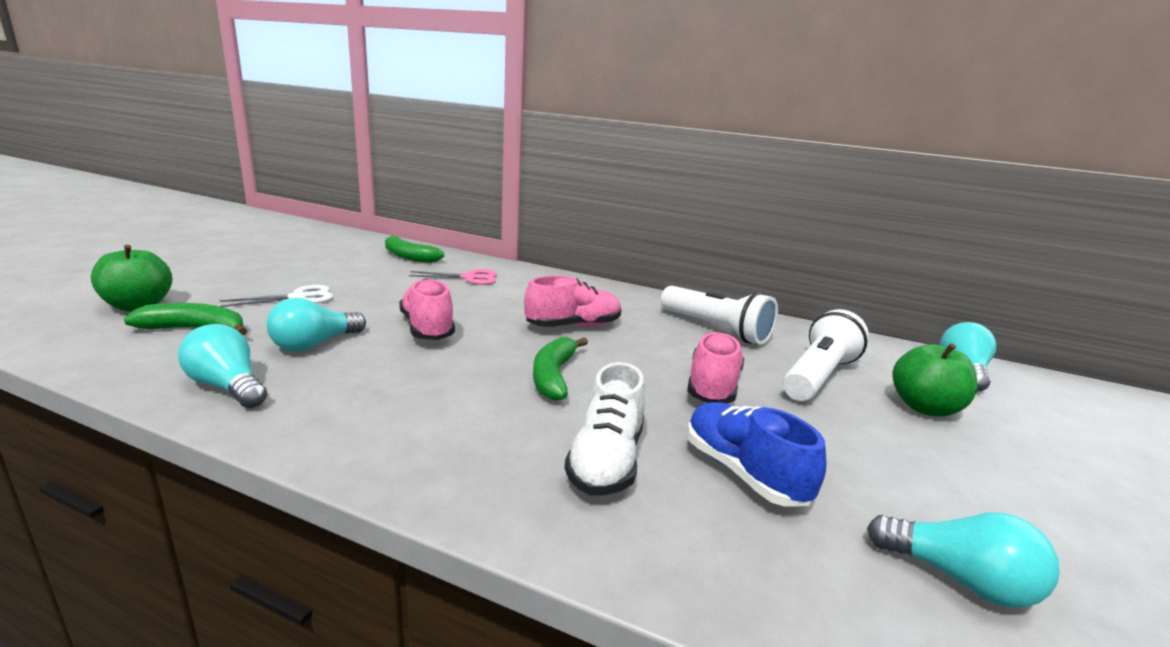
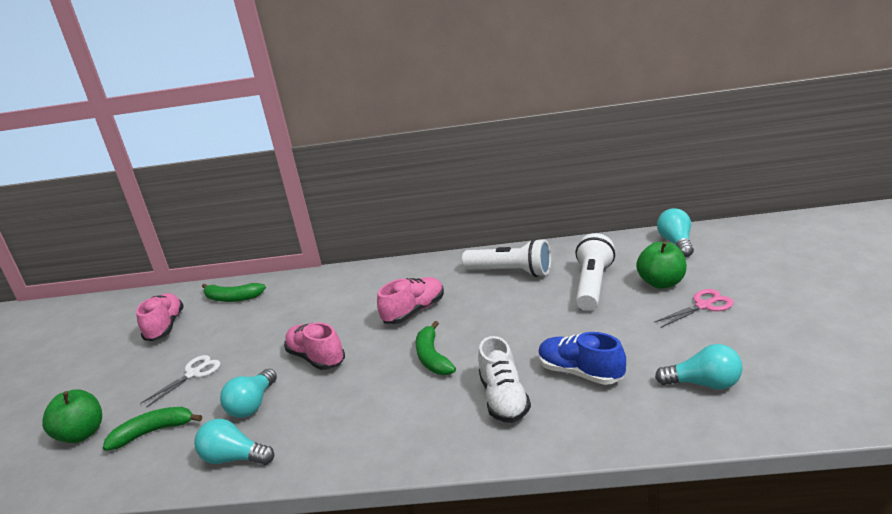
camera: 15 degrees left, 5 degrees up
(469, 278) = (302, 299): pink scissors -> pink scissors (703, 306)
(713, 386) = (534, 321): pink shoe -> pink shoe (165, 327)

